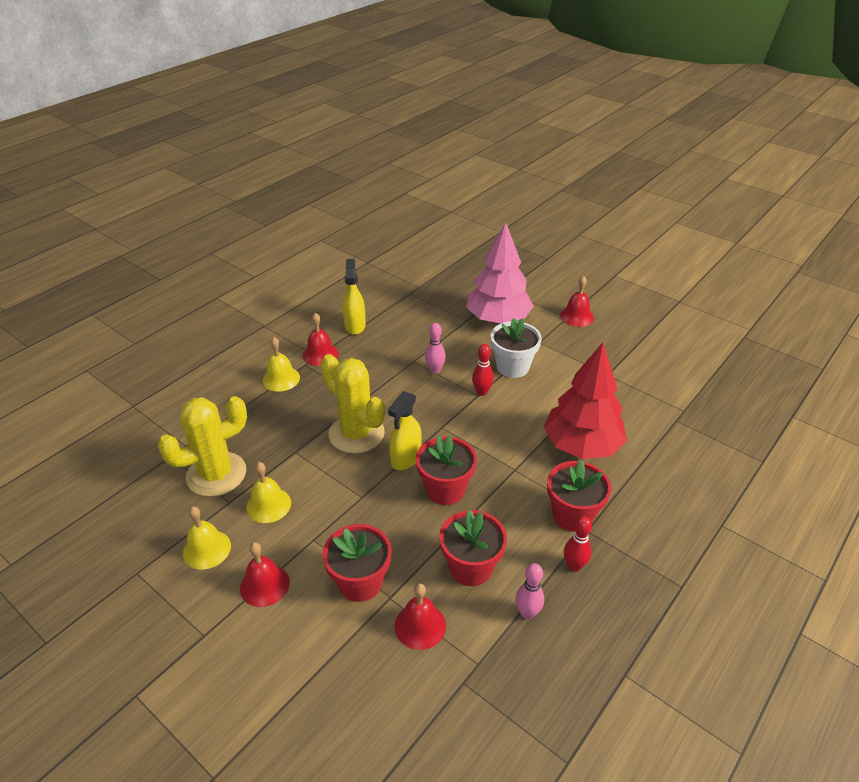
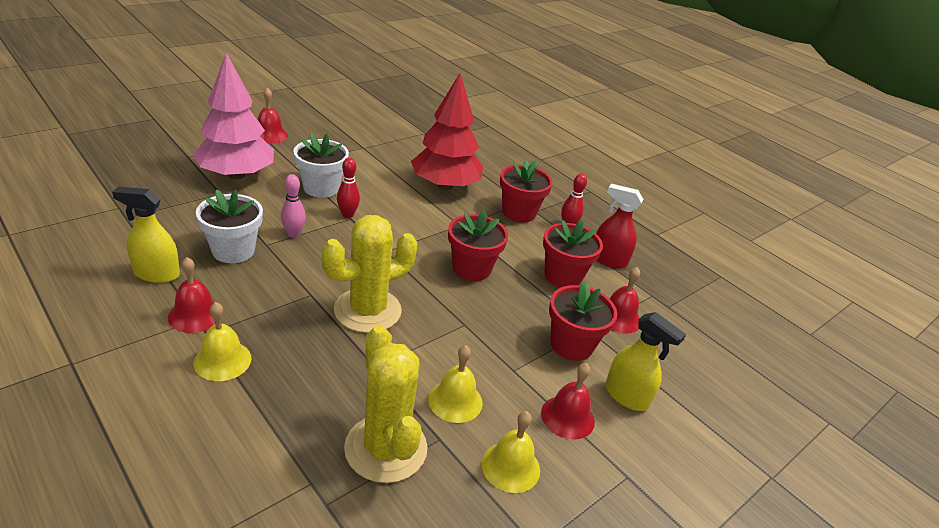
camera: 85 degrees left, 5 degrees down
(397, 348) = (233, 251): none -> white flower pot
(406, 458) = (421, 283): yellow spray bottle -> yellow spray bottle (626, 396)
(527, 613) = (608, 260): pink bowling pin -> red spray bottle

